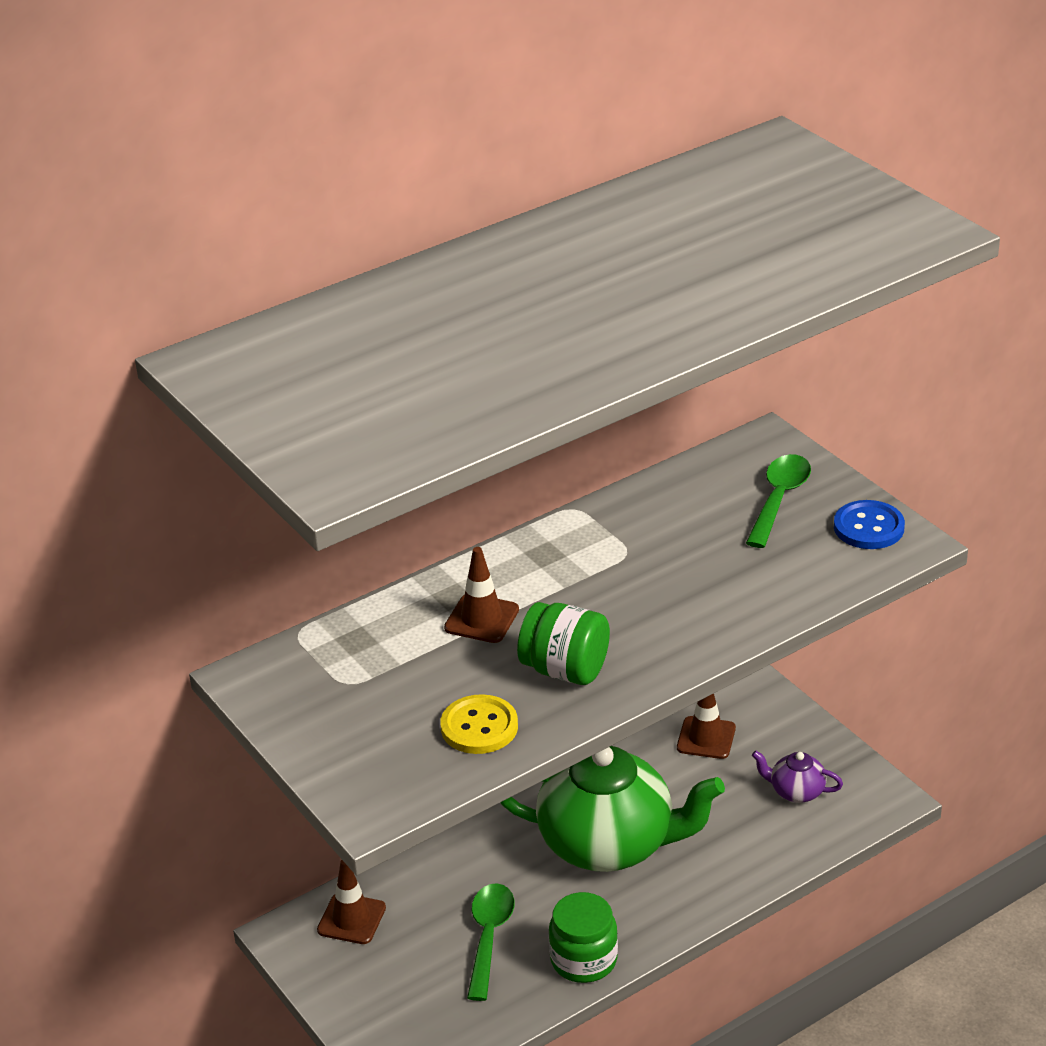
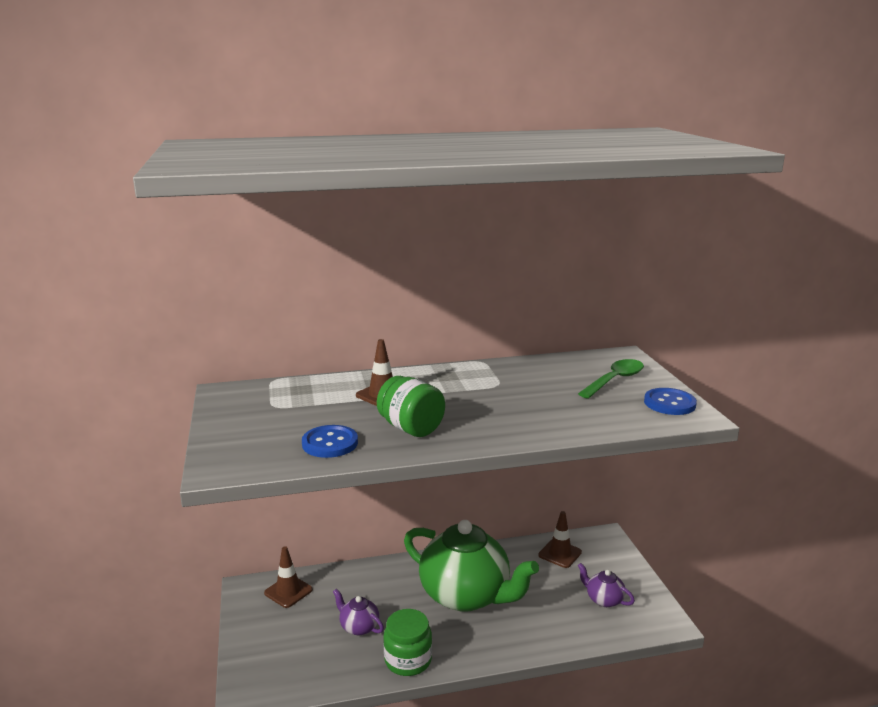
camera: 20 degrees right, 15 degrees down
(479, 727) = (330, 443): yellow button -> blue button
(489, 937) = (359, 627): green spoon -> purple teapot

